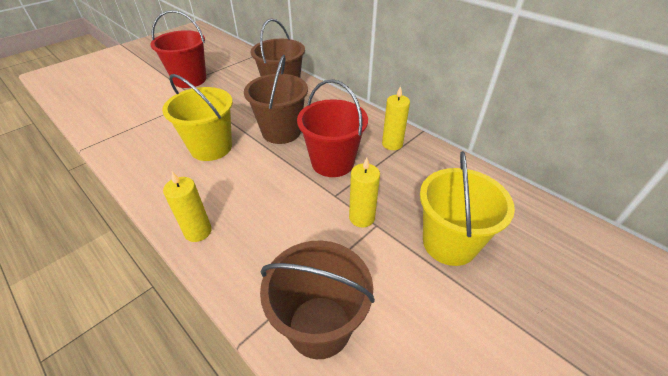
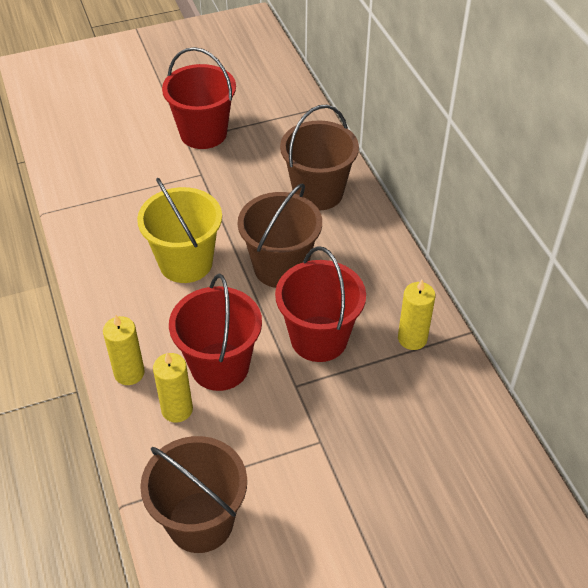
camera: 25 degrees right, 5 degrees up
(271, 202) = (220, 366): none -> red bucket
(361, 218) = (309, 426): yellow candle -> yellow candle (177, 409)
(449, 243) = (388, 496): yellow bucket -> none

